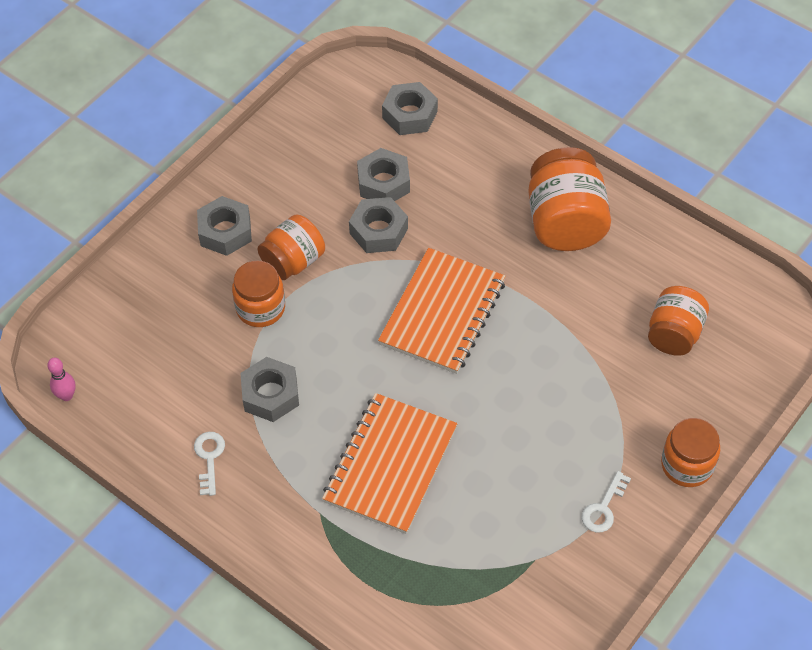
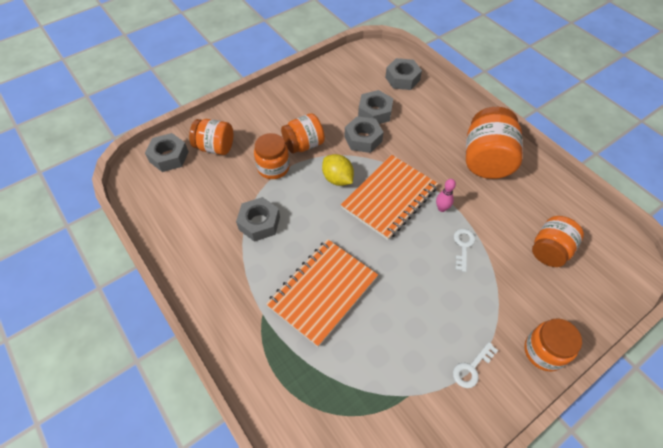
camera: 15 degrees right, 0 degrees up
(66, 396) = (133, 192): pink bowling pin -> pink bowling pin (441, 208)
(160, 297) = (215, 147): none -> orange jar
(209, 458) = (203, 255): white key -> white key (463, 246)
(225, 231) = (269, 119): grey nut -> grey nut (169, 157)
(360, 302) = (337, 179): none -> yellow lemon

